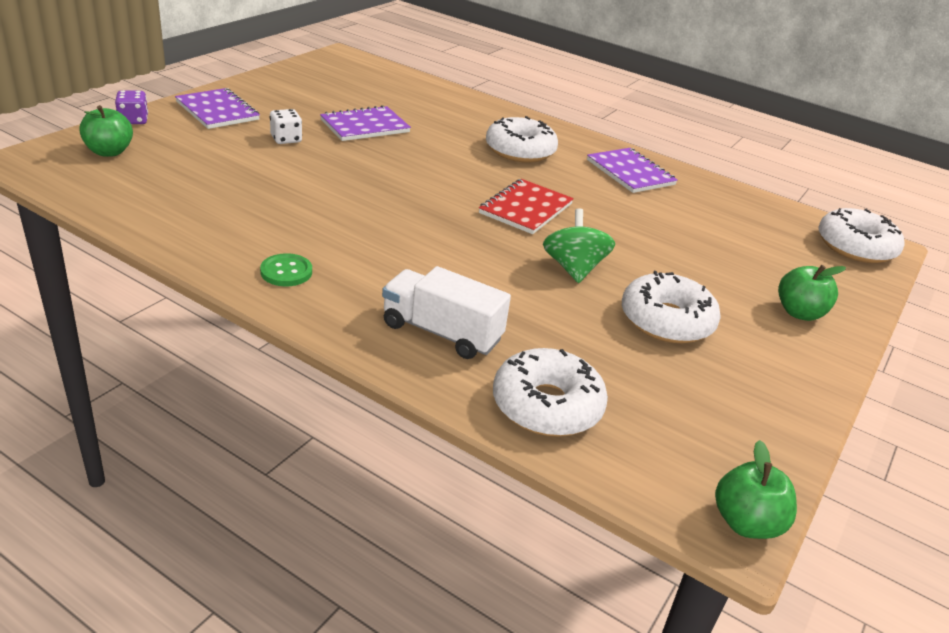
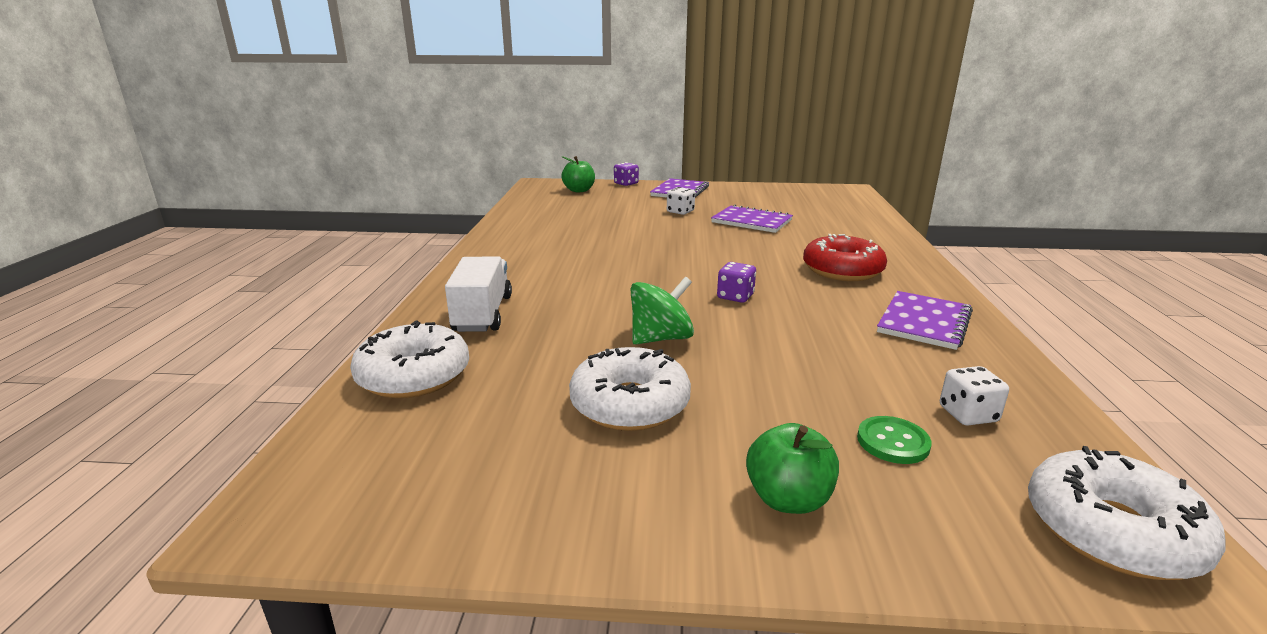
camera: 65 degrees right, 10 degrees down
(286, 272) = (504, 255): green button -> green button (893, 442)
(520, 151) = (842, 270): white donut -> red donut
(526, 209) = (735, 296): red notebook -> purple dice
(746, 222) = (968, 414): none -> white dice
(746, 523) = (277, 526): green apple -> none

